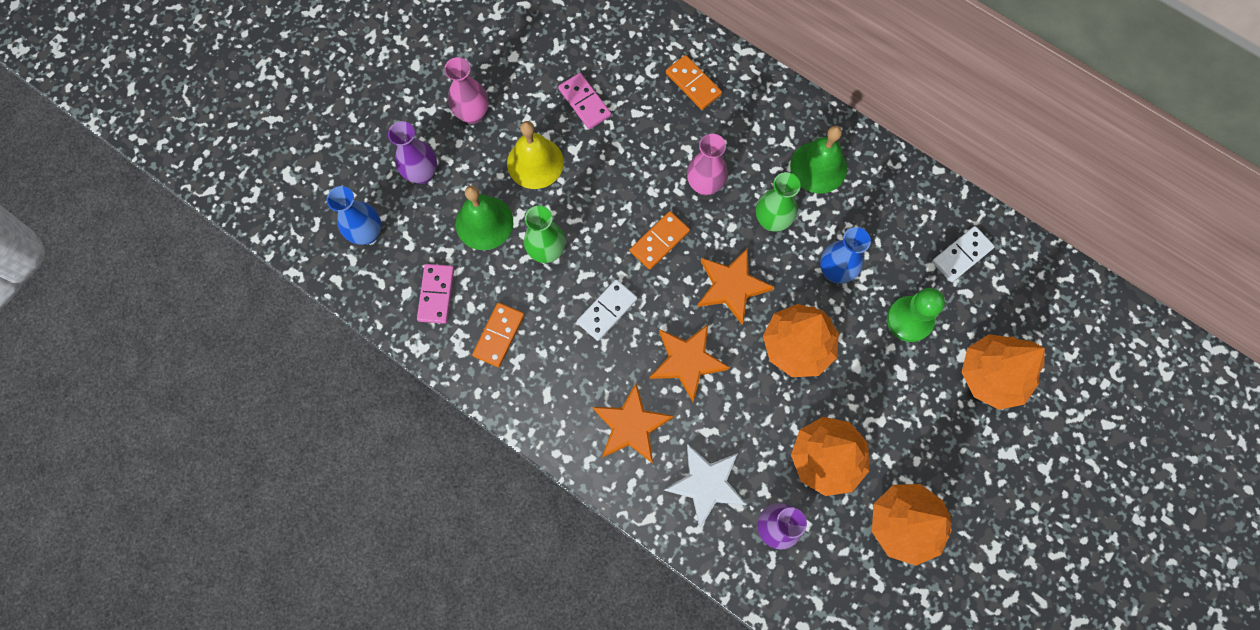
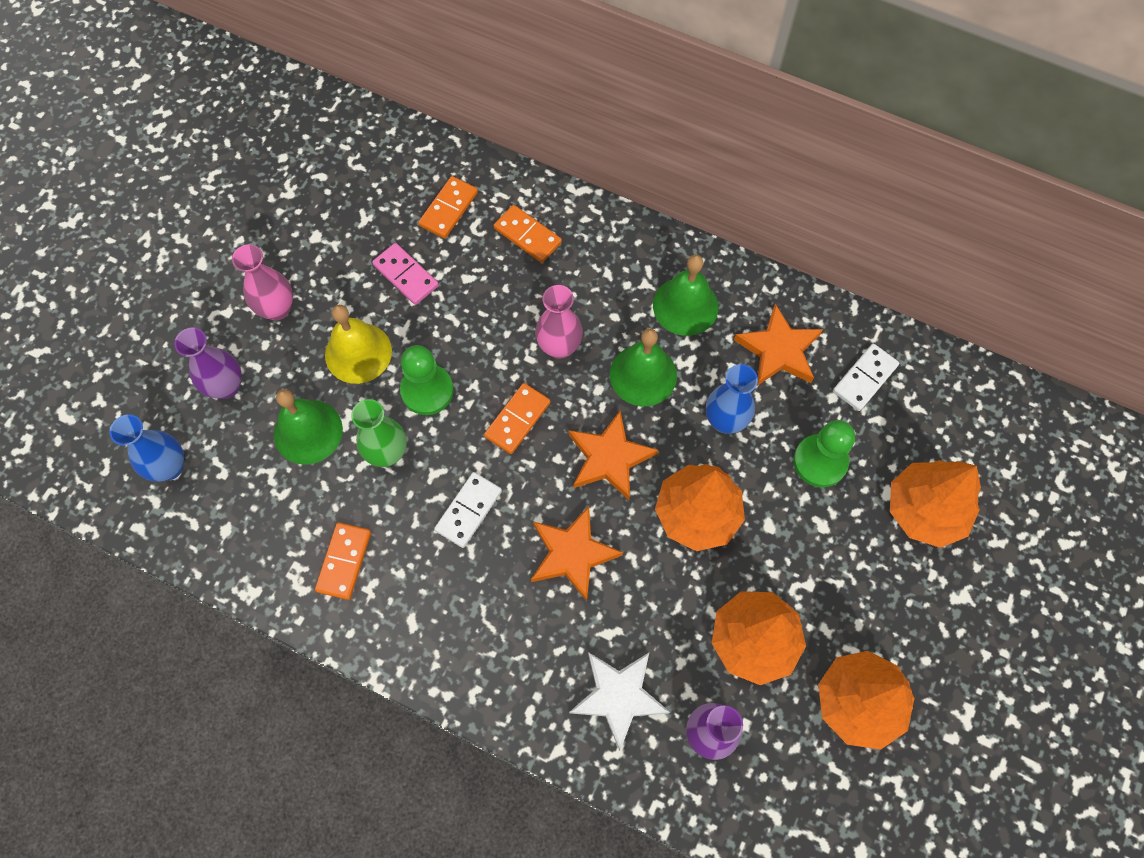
camera: 10 degrees left, 5 degrees down
(436, 294) = (262, 525): pink domino -> none
(588, 204) = (427, 390): none -> green pawn
(629, 50) = (448, 209): none -> orange domino
(631, 426) = (518, 642): orange star -> orange star (779, 350)
(772, 221) = (643, 375): green vase -> green bell

